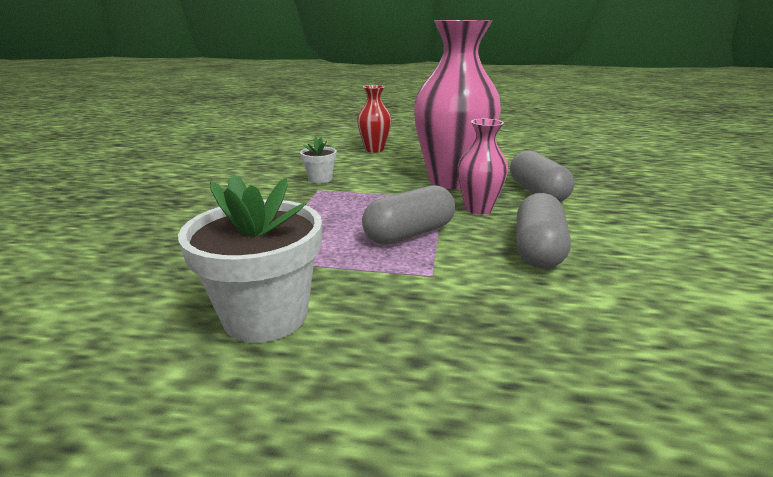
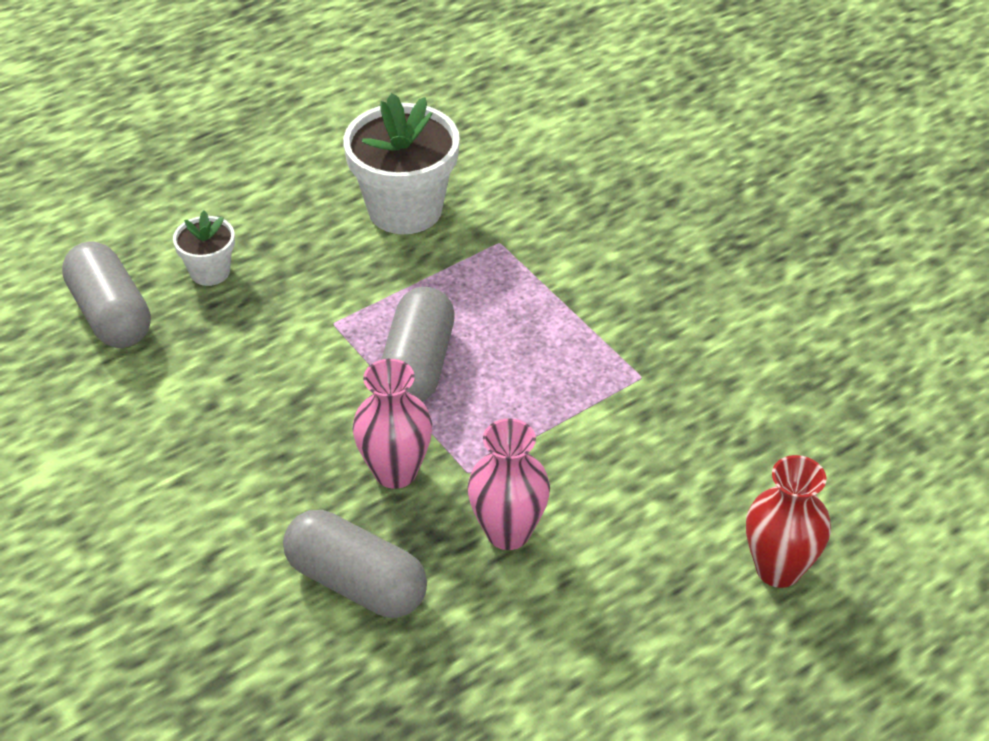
camera: 135 degrees right, 20 degrees up
(320, 179) = (683, 402): white flower pot -> white flower pot (210, 272)
(451, 181) = (508, 532): pink vase -> pink vase, size x0.51
(537, 249) = (265, 427): grey capsule -> grey capsule (111, 314)

